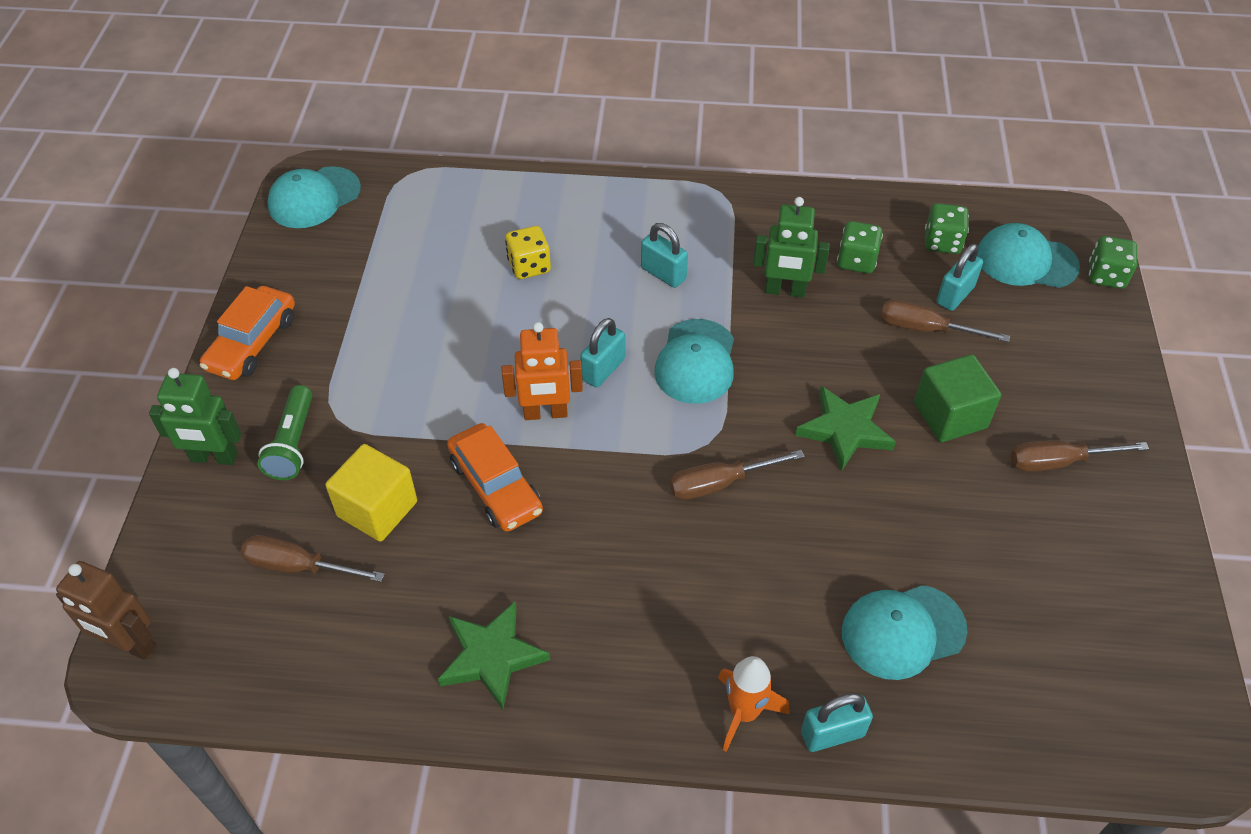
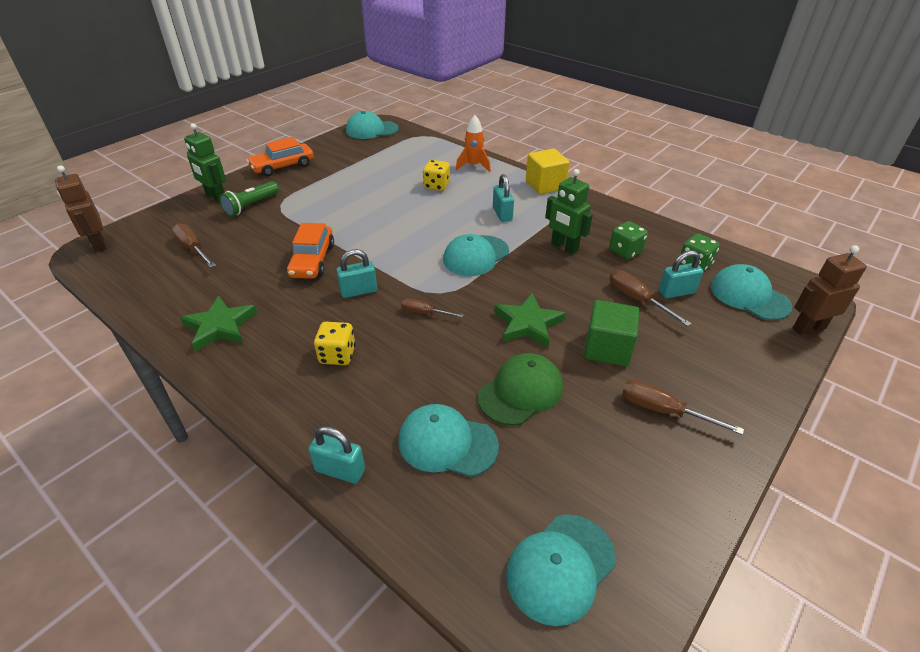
camera: 35 degrees right, 10 degrees down
(377, 509) = (251, 244): yellow cube -> yellow cube (545, 185)
(545, 413) = (372, 243): orange robot -> none
(603, 370) = (423, 238): turquoise padlock -> turquoise padlock (358, 291)
(681, 603) = (337, 355): none -> yellow dice
(719, 483) = (424, 313): brown screwdriver -> brown screwdriver, size x0.66
(744, 712) = (305, 427): orange rocket -> orange rocket (473, 166)
(915, 524) = (521, 392): none -> green cap
(1106, 276) = (808, 328): green dice -> brown robot
(1107, 686) = (560, 567): none -> turquoise cap

